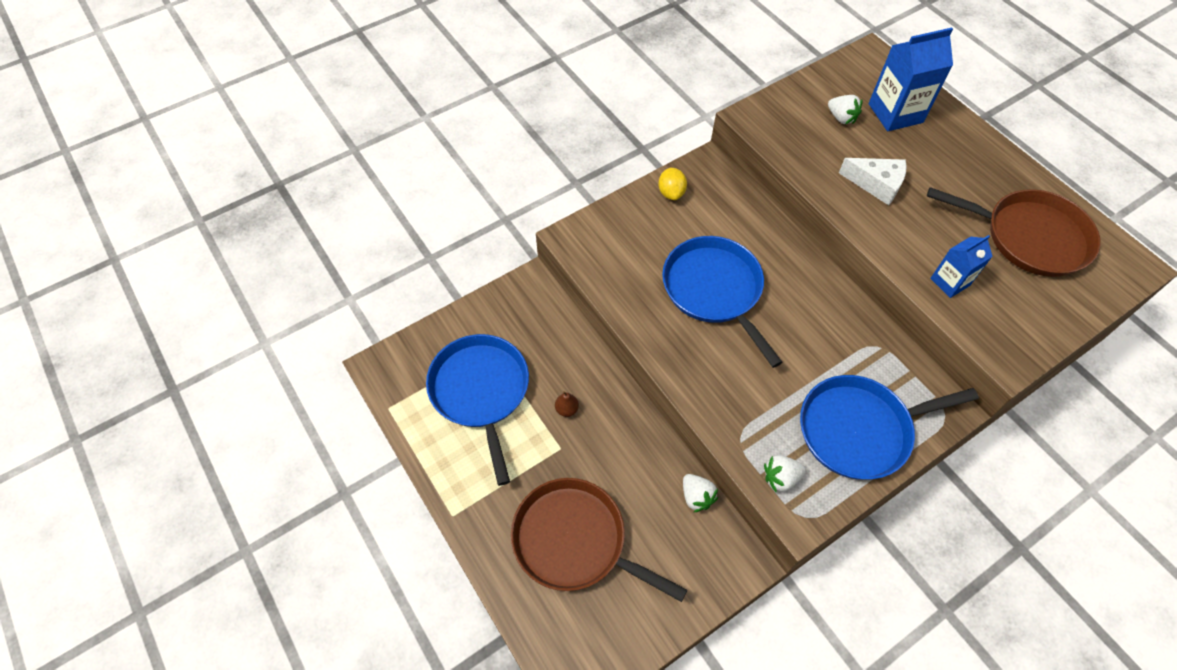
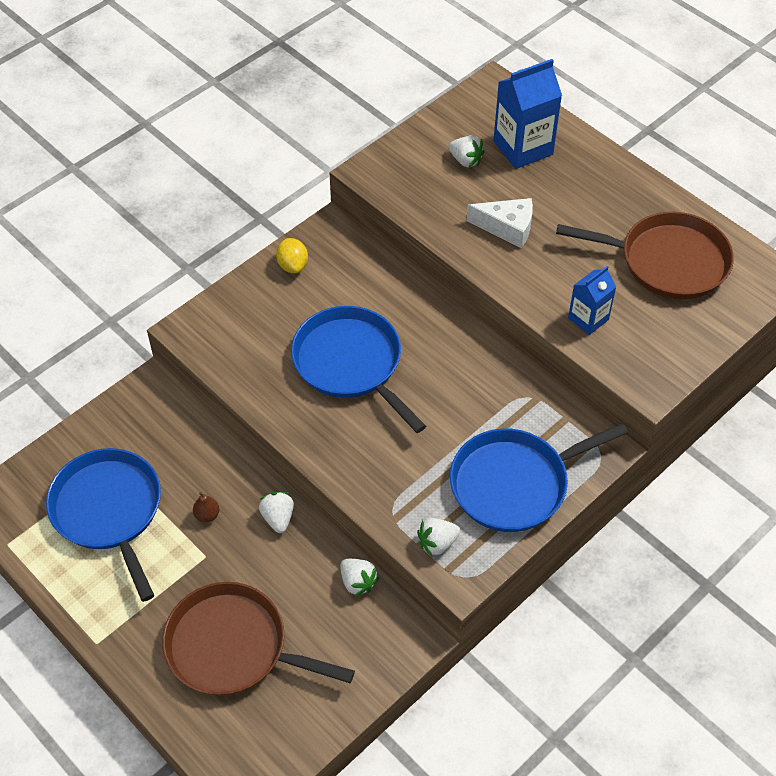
camera: 10 degrees left, 5 degrees down
(630, 422) = (278, 518): none -> white strawberry

